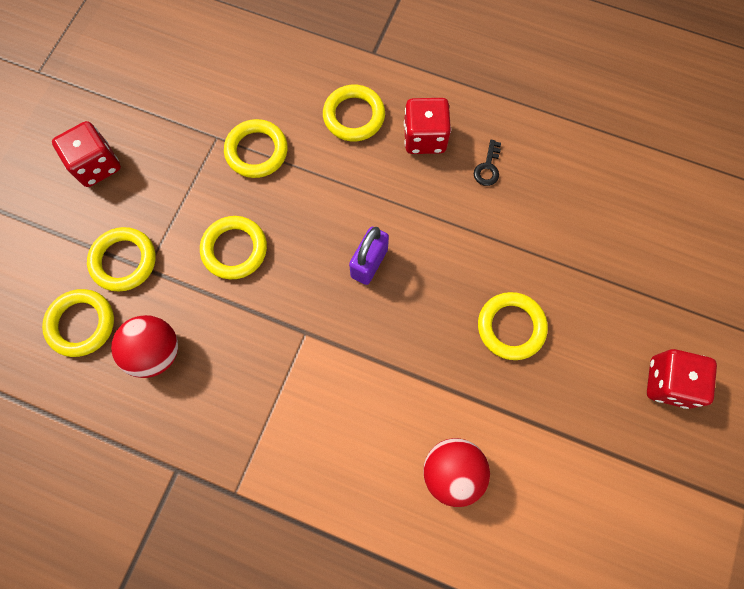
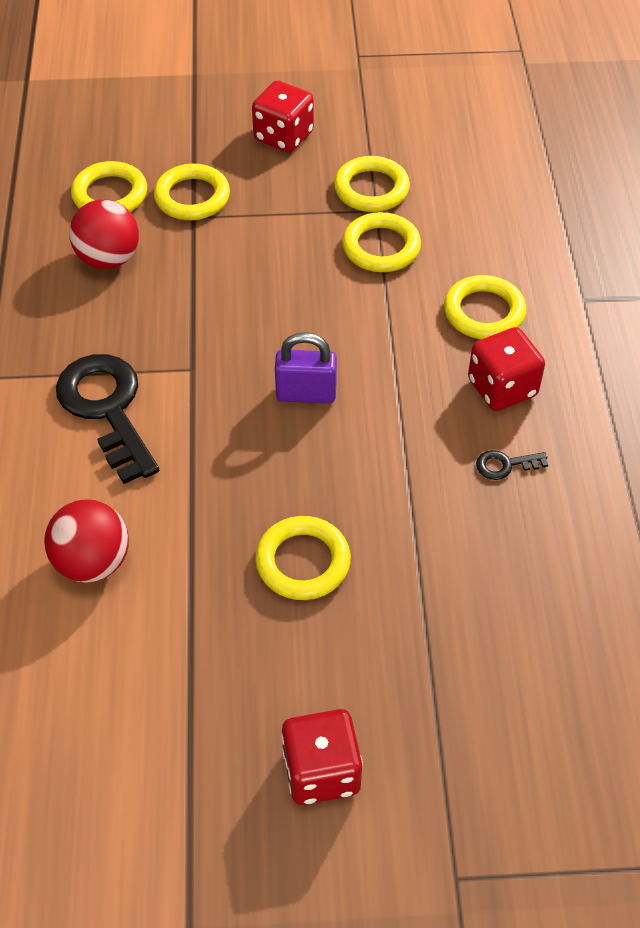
camera: 65 degrees right, 20 degrees down
(234, 249) = (254, 274): yellow ring -> yellow ring (371, 189)
(314, 410) = (107, 409): none -> black key

